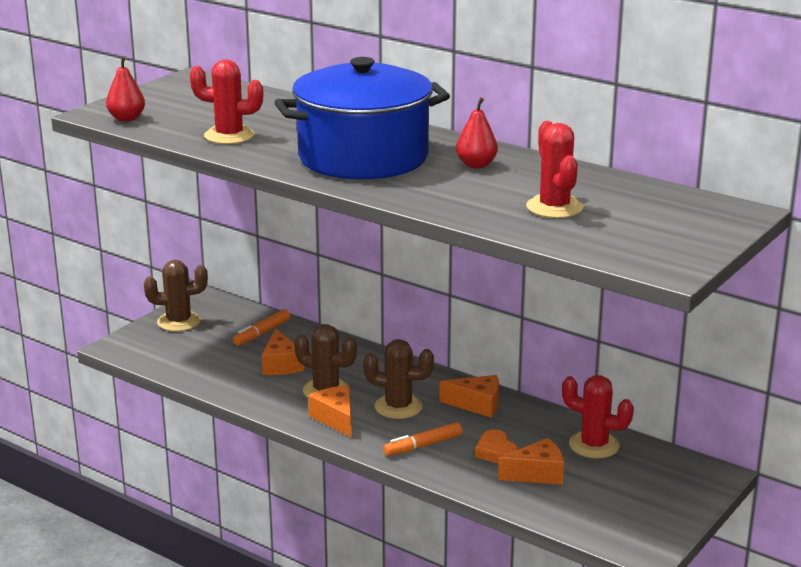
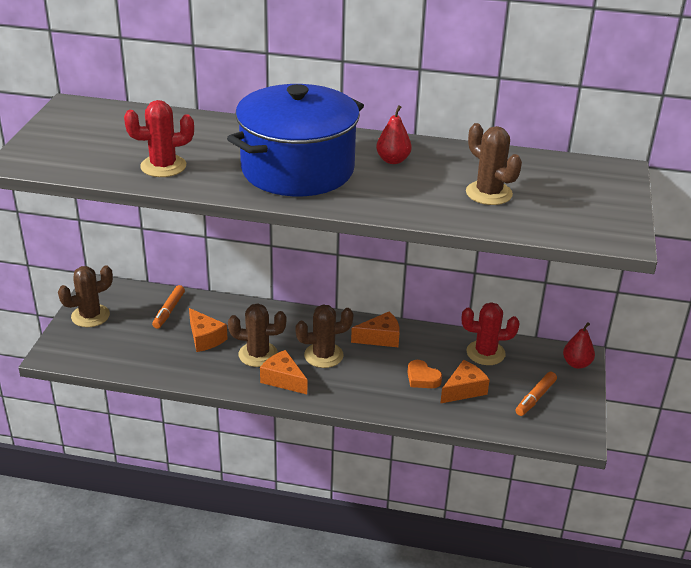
camera: 25 degrees left, 10 degrees up
(126, 119) = (52, 163): red pear -> red pear (576, 364)
(423, 446) = (366, 387): orange marker -> orange marker (535, 398)
(554, 207) = (489, 193): red cactus -> brown cactus

